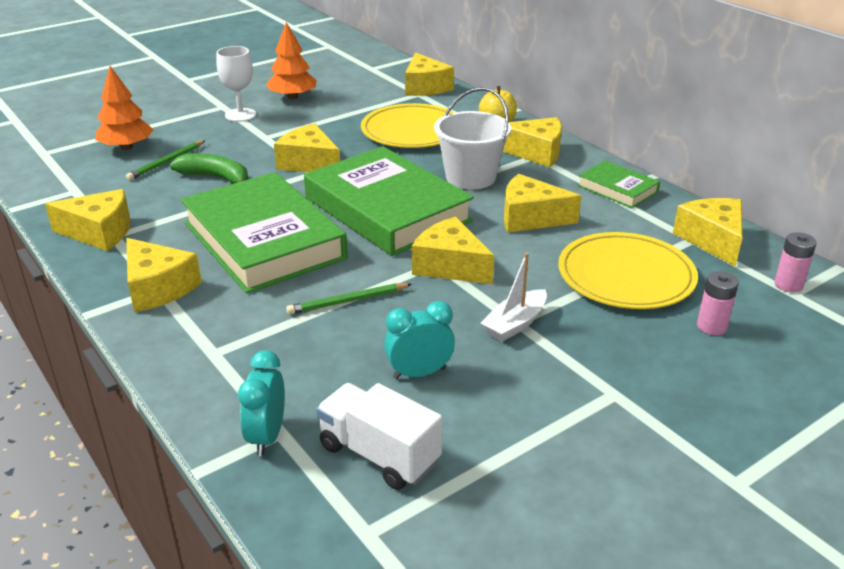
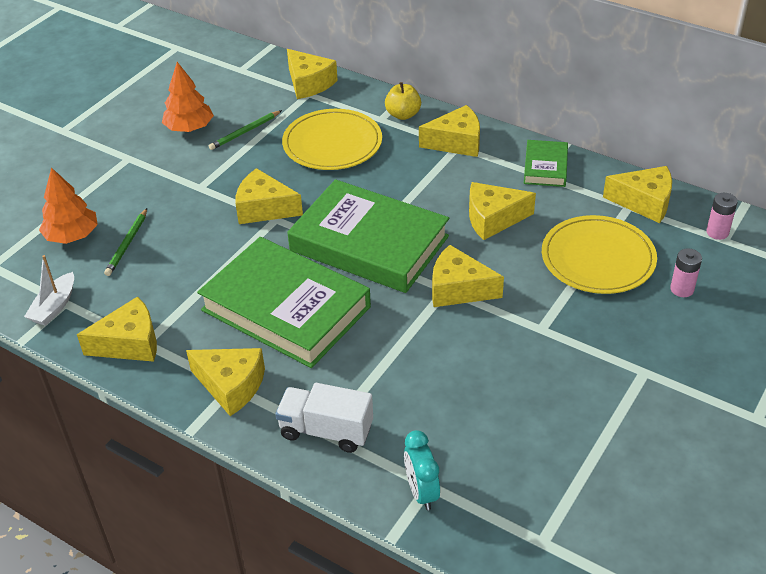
camera: 20 degrees left, 10 degrees up
(216, 178) = (190, 249): green banana -> none
(240, 115) = (154, 165): white goblet -> none
(348, 301) = (400, 350): green pencil -> green pencil (245, 132)
(379, 454) = (512, 478): white truck -> white truck (326, 431)
(419, 373) = (497, 400): turquoise clock -> none
(470, 177) = (418, 187): white bucket -> none
(515, 324) = (541, 331): white boat -> white boat (54, 307)
(617, 189) = (545, 167): green book -> green book turned 75 degrees clockwise
(712, 240) = (644, 202): yellow cheese -> yellow cheese turned 135 degrees clockwise

